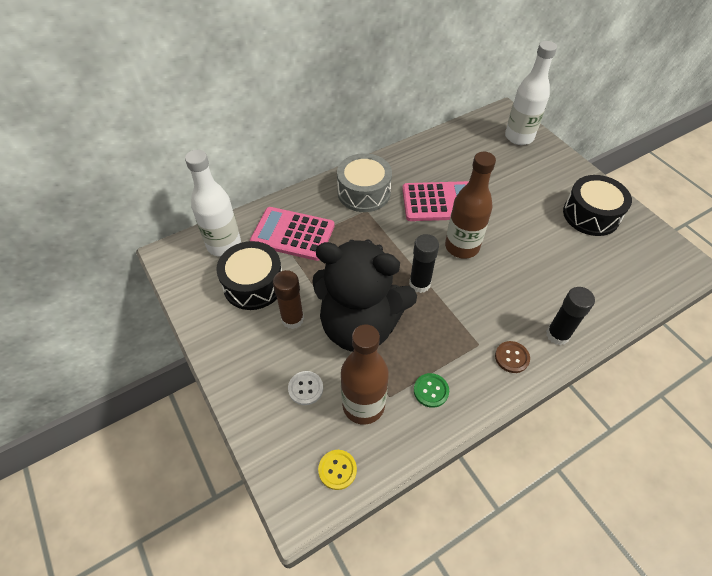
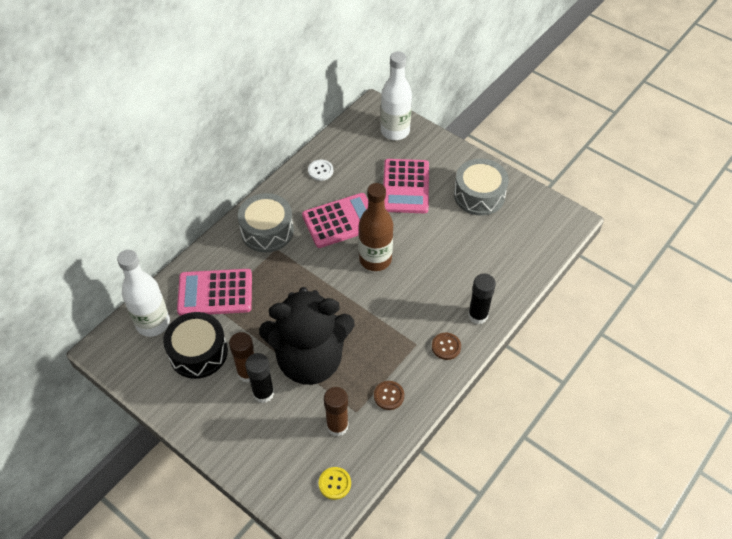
camera: 20 degrees left, 0 degrees up
(305, 388) = (283, 428): white button -> white button (320, 171)
(363, 405) = (337, 426): brown bottle -> brown glue stick
(419, 284) = (349, 306): black glue stick -> black glue stick (263, 393)
(431, 391) = (389, 396): green button -> brown button
(515, 188) = (405, 186): none -> pink calculator
(591, 215) = (479, 195): black drum -> grey drum

